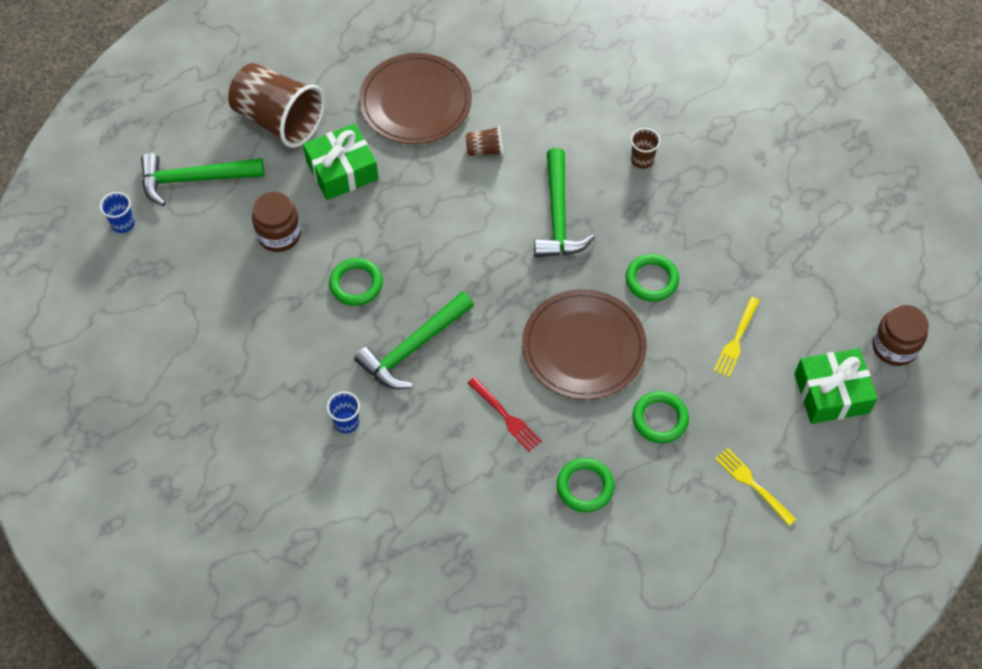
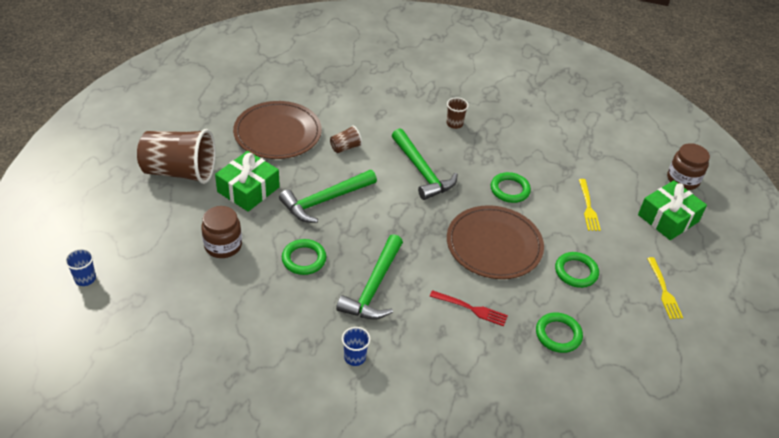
camera: 30 degrees left, 15 degrees down
(195, 179) = (132, 229): green hammer -> green hammer (325, 200)
(752, 484) = (664, 290): yellow fork -> yellow fork turned 120 degrees counterclockwise

